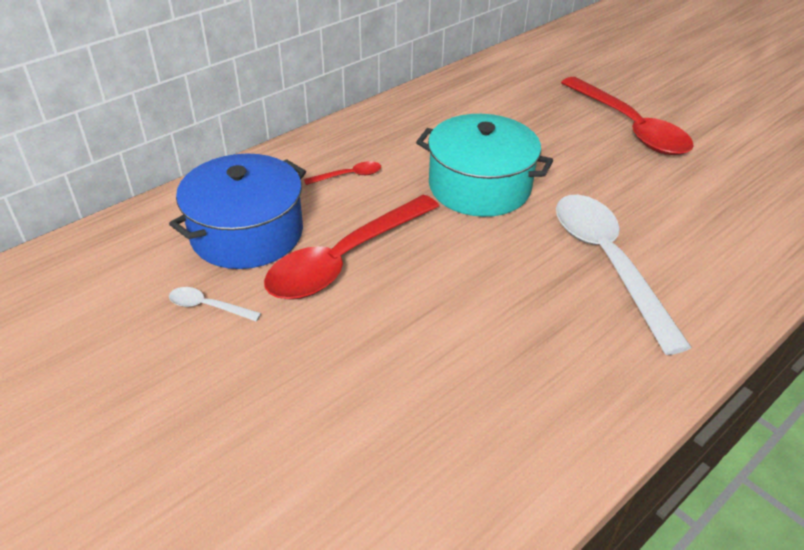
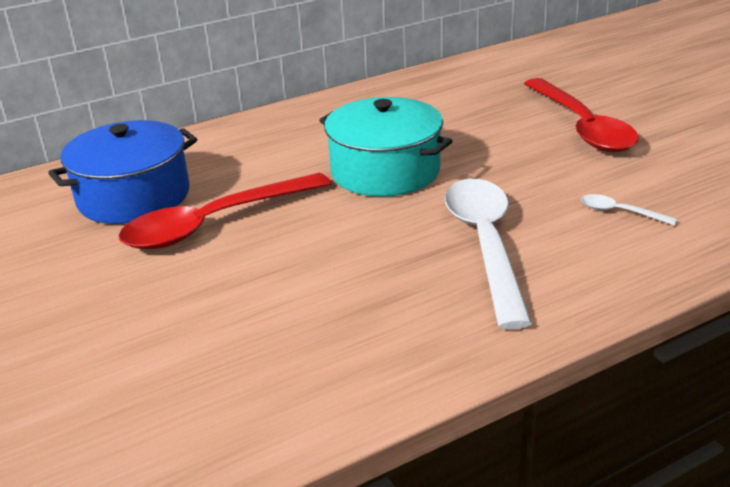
camera: 15 degrees right, 10 degrees down
(208, 306) = (66, 251): white spoon -> white spoon (619, 212)
(349, 176) = (257, 155): red spoon -> none

